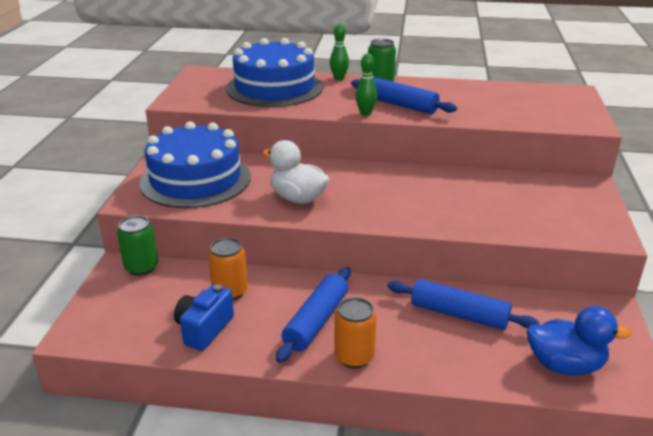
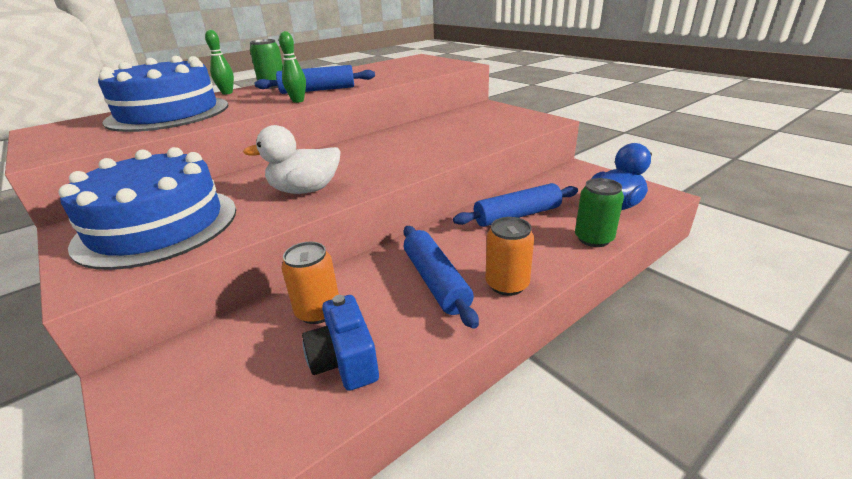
camera: 45 degrees left, 0 degrees up
(141, 267) = (168, 358): green can -> green can (593, 239)

